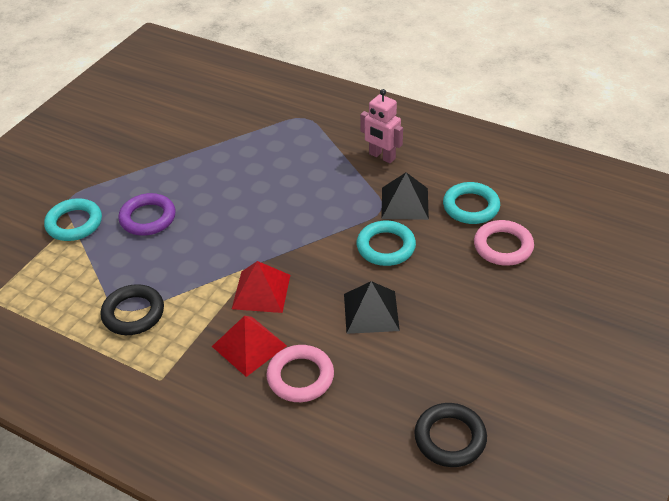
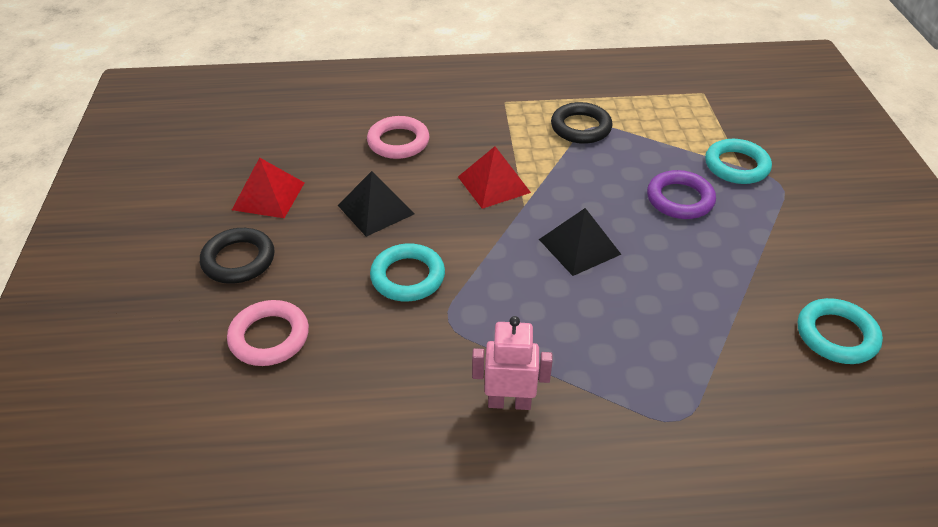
camera: 145 degrees right, 0 degrees up
(249, 346) = (460, 144): red pyramid -> red pyramid (268, 196)
(404, 203) = (425, 342): black pyramid -> black pyramid (579, 246)
(450, 438) = (248, 151): black ring -> black ring (238, 260)
(471, 207) = (336, 376): turquoise ring -> turquoise ring (836, 335)

